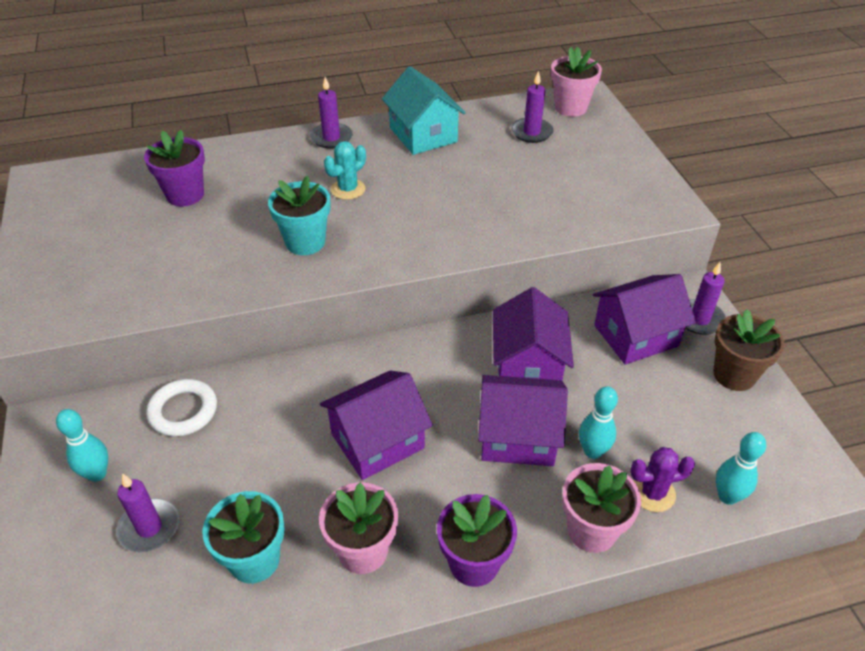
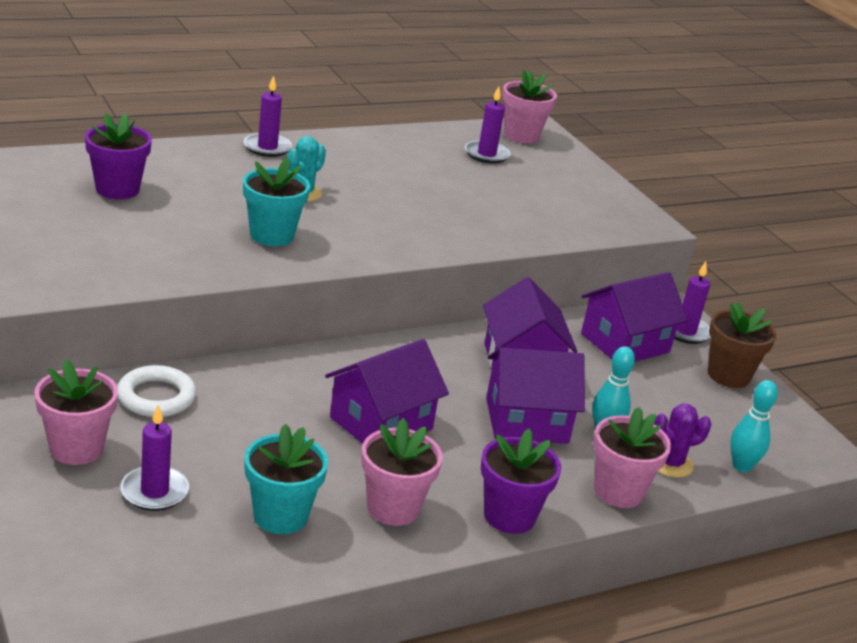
camera: 15 degrees left, 15 degrees down
(97, 474) = (76, 448): turquoise bowling pin -> pink flower pot
(423, 135) = (369, 150): turquoise house -> none

